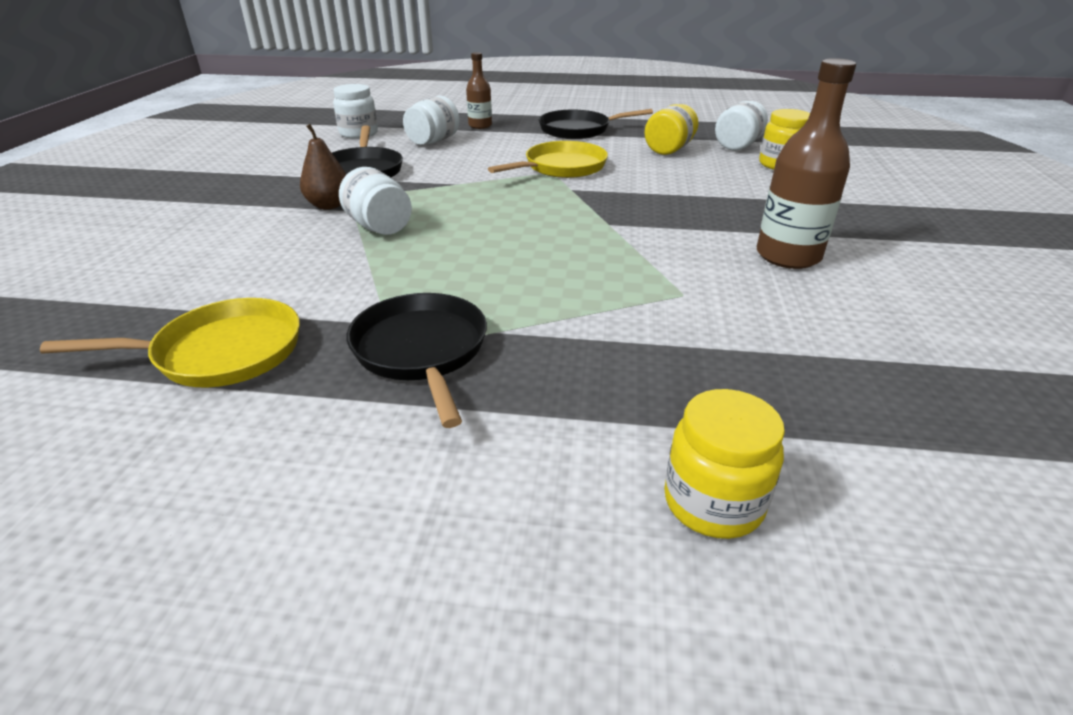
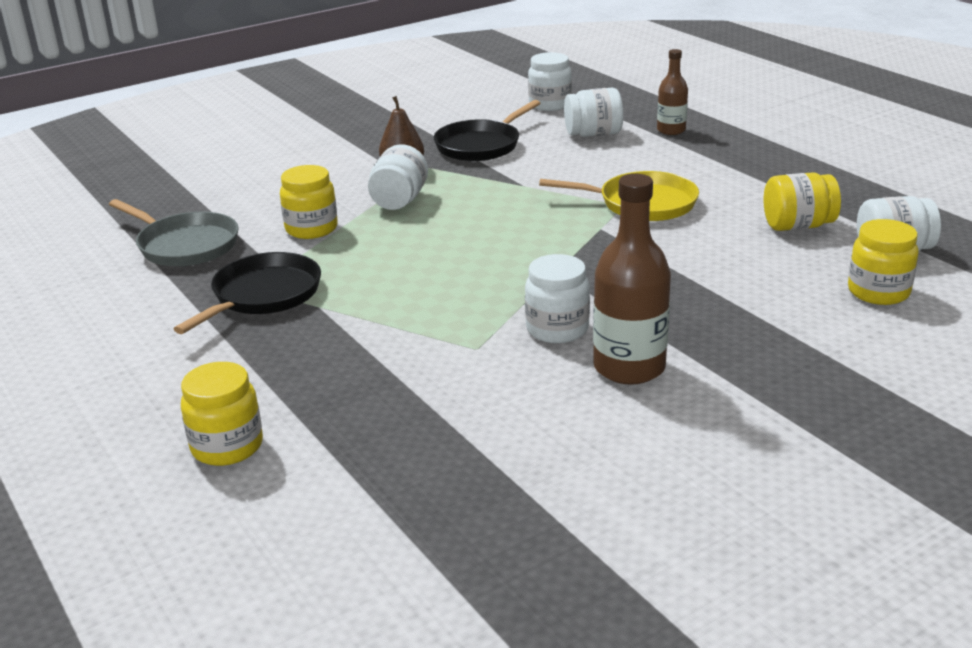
camera: 50 degrees right, 5 degrees down
(221, 352) = (185, 245): yellow pan -> grey pan
(343, 278) = (311, 229): none -> yellow jar
(578, 130) = (757, 168): black pan -> none
(697, 256) = (557, 329): none -> white jar

